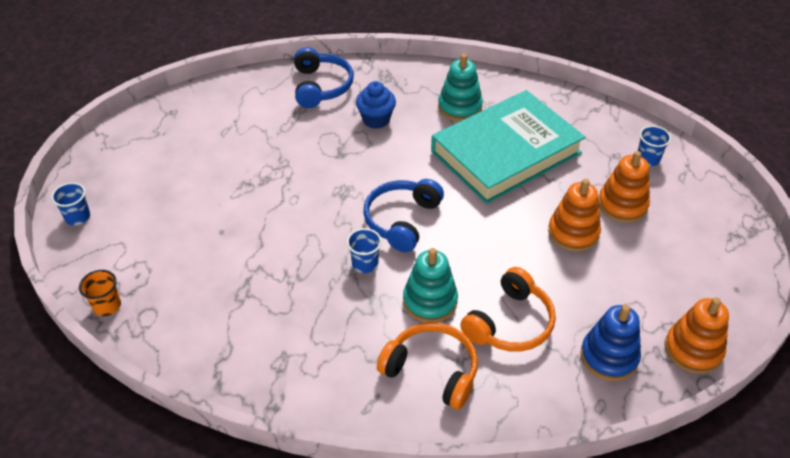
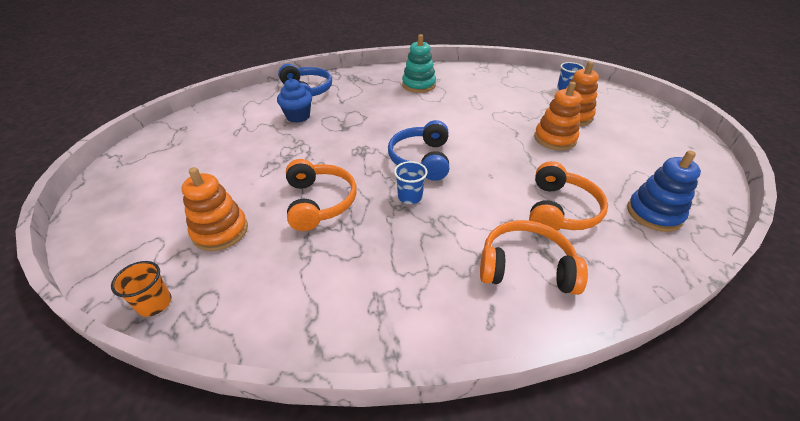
camera: 20 degrees left, 5 degrees down
(77, 217) = (101, 226): blue cup -> none
(274, 245) = (319, 202): none -> orange headphones
(376, 119) = (361, 102): blue cupcake -> blue cupcake (298, 116)
(430, 301) = (484, 211): turquoise stacking toy -> none
(506, 152) = (469, 103): turquoise book -> none
(693, 350) = (705, 192): orange stacking toy -> orange stacking toy (220, 231)

